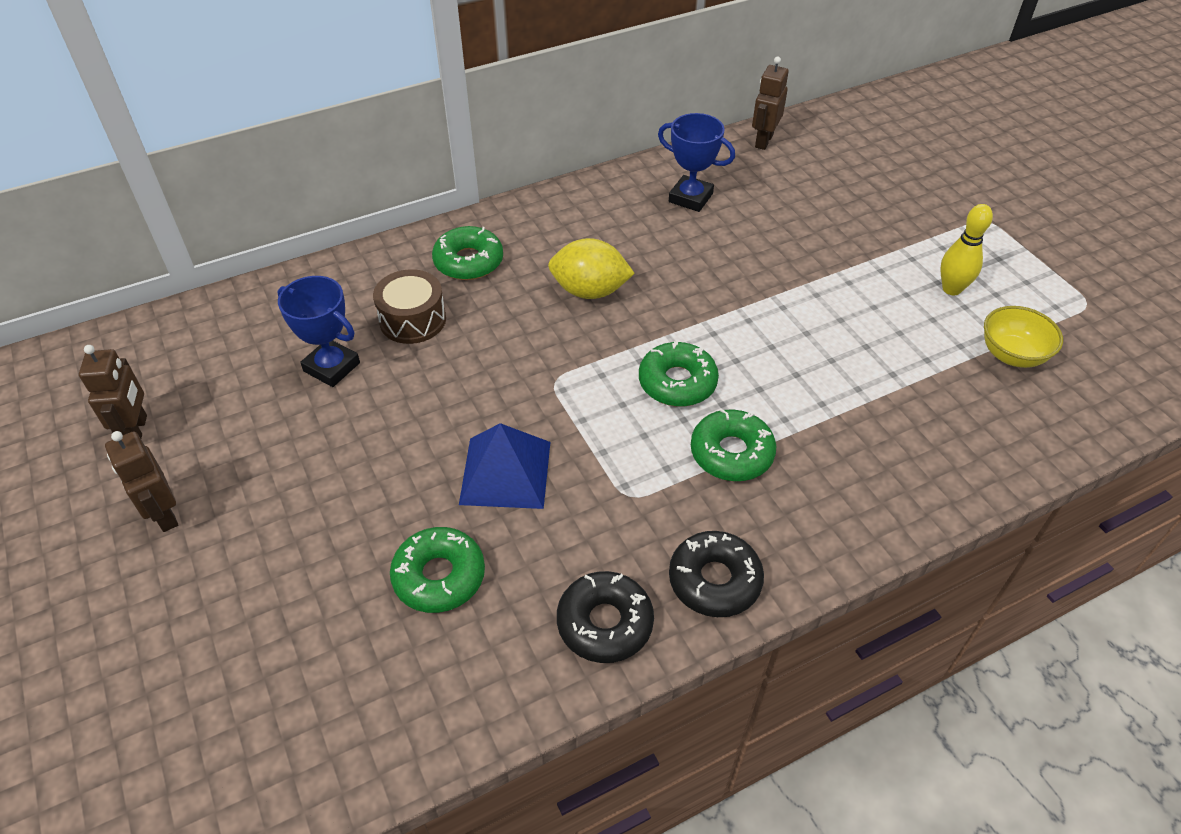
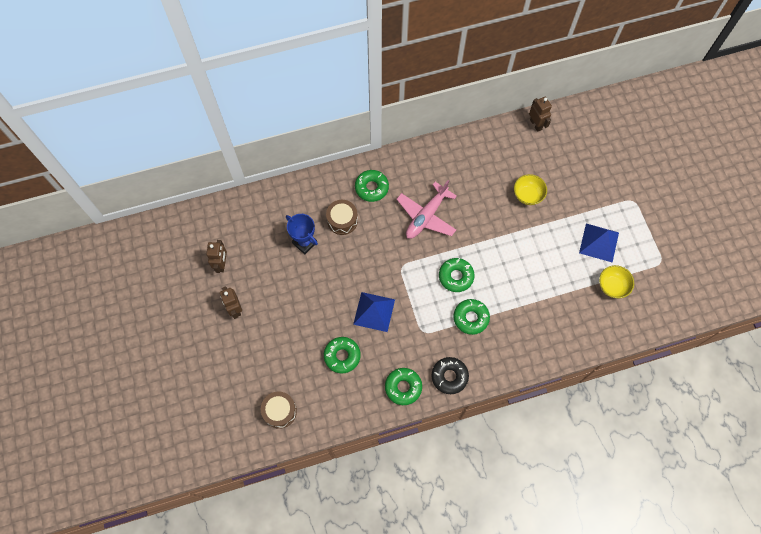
camera: 10 degrees right, 20 degrees up
(279, 737) = (280, 411): none -> brown drum
(590, 291) = (426, 216): yellow lemon -> pink plane
(605, 623) = (403, 387): black donut -> green donut
(690, 198) = (488, 161): blue trophy -> none
(763, 141) = (536, 124): brown robot -> brown robot turned 120 degrees clockwise
(783, 236) = (527, 195): none -> yellow bowl
(951, 289) = (599, 242): yellow bowling pin -> blue pyramid

